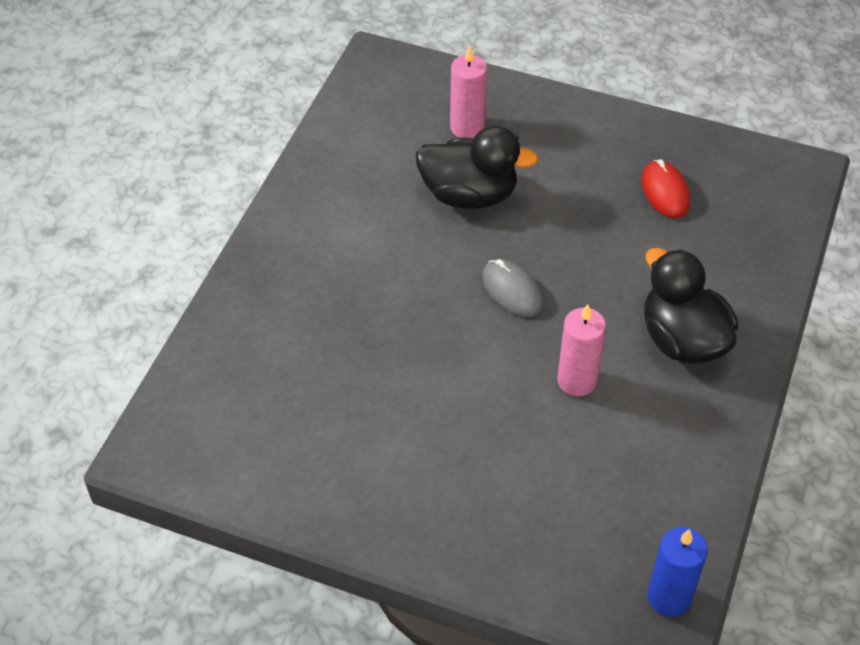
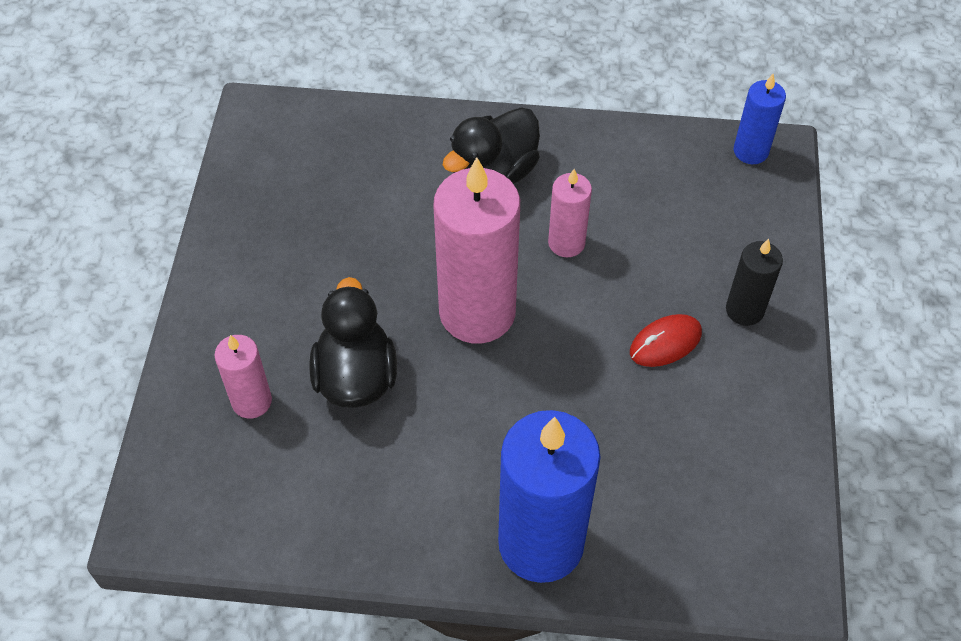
camera: 105 degrees left, 5 degrees up
(265, 284) = (541, 543): none -> blue candle
(448, 514) = (744, 310): none -> black candle
(512, 291) = (477, 312): grey mouse -> pink candle
(665, 192) = (311, 210): red mouse -> red mouse (665, 343)

